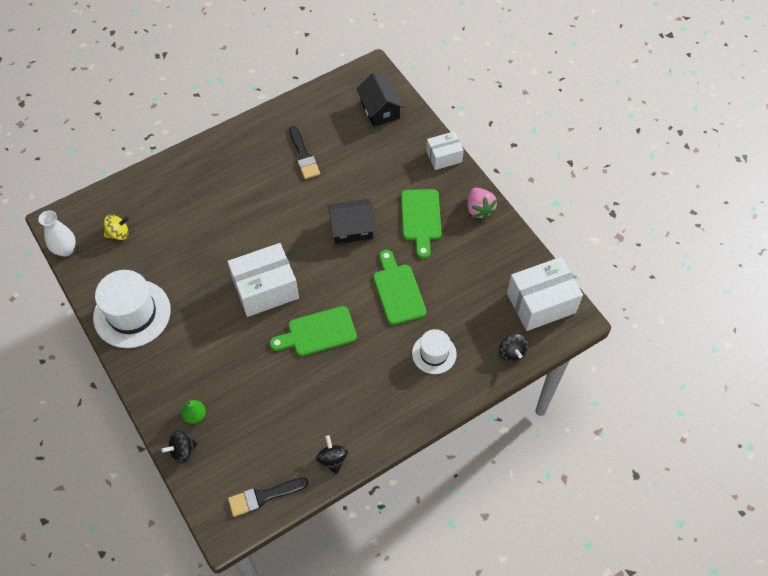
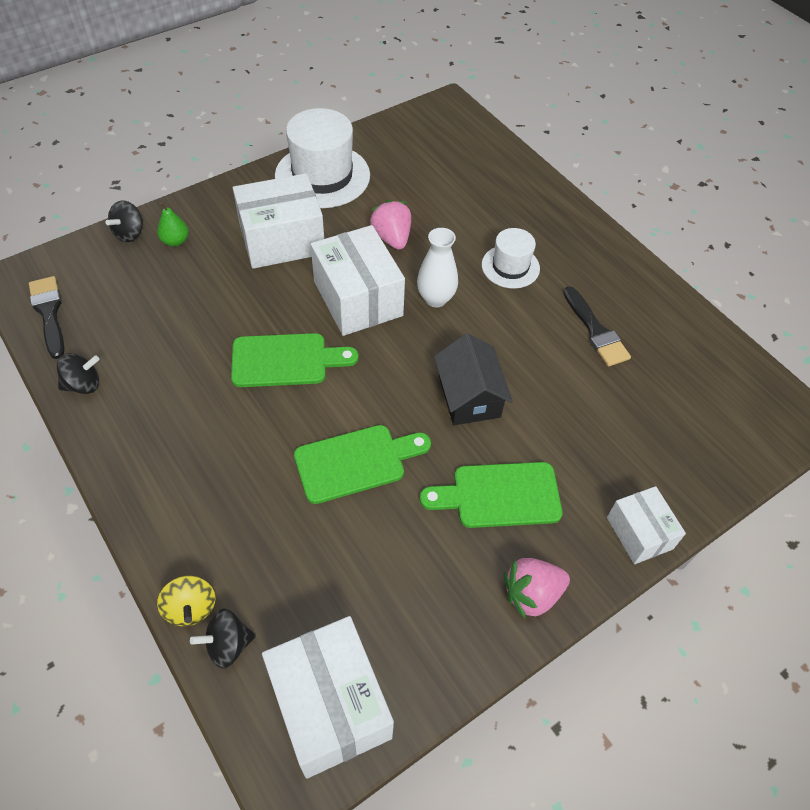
camera: 85 degrees right, 5 degrees down
(65, 249) = (410, 115): white vase -> white vase (435, 299)
(118, 233) = (436, 155): yellow spinning top -> yellow spinning top (191, 608)
(182, 451) = (130, 233): black spinning top -> black spinning top turned 120 degrees counterclockwise
(202, 339) = (282, 240): none -> white box
(208, 267) = (392, 238): none -> pink strawberry
(303, 156) = (596, 331): black brush -> black brush turned 90 degrees counterclockwise
(318, 332) = (285, 360): green cutting board -> green cutting board turned 105 degrees clockwise
(380, 109) = (717, 431): black house -> none
(434, 353) = (237, 515): white hat -> white hat (510, 266)

